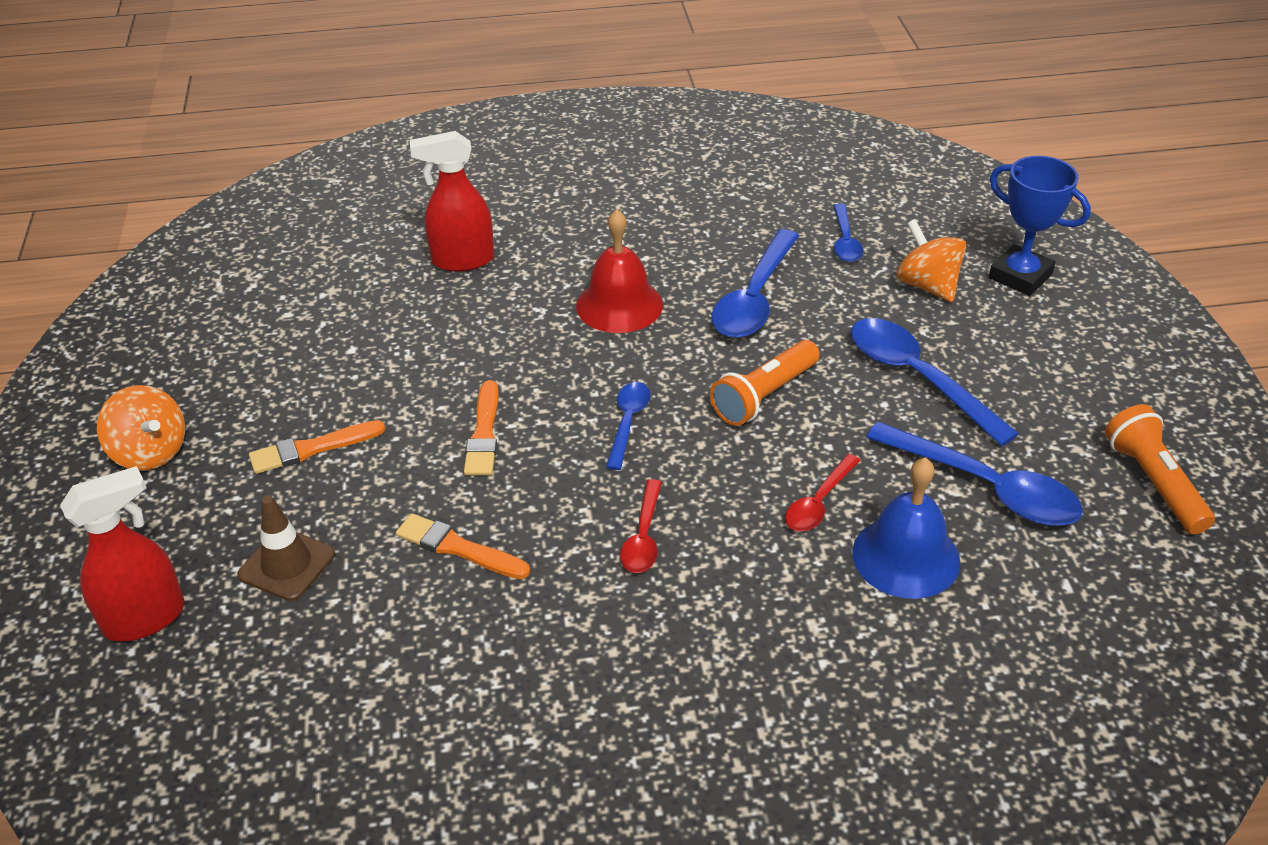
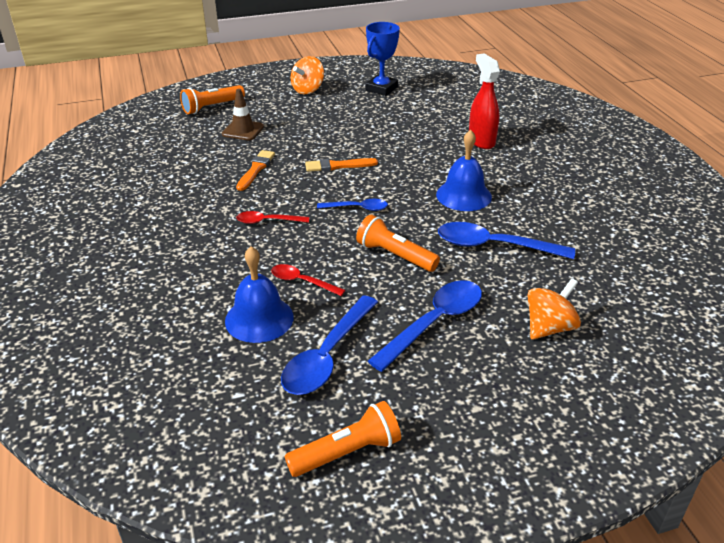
camera: 80 degrees right, 5 degrees down
(146, 618) = (212, 107): red spray bottle -> orange flashlight
(312, 448) = (317, 124): orange brush -> none
(619, 305) = (463, 195): red bell -> blue bell
(845, 241) = (584, 284): blue spoon -> none
(1020, 276) = (590, 383): blue trophy -> blue trophy (381, 89)

